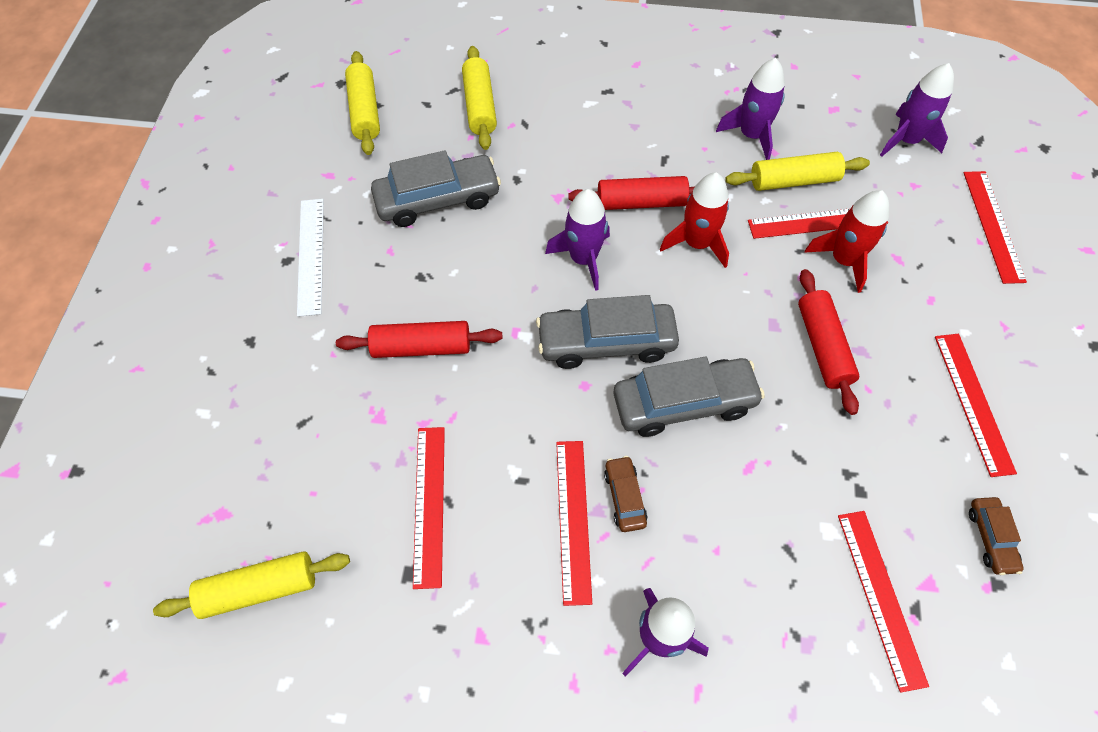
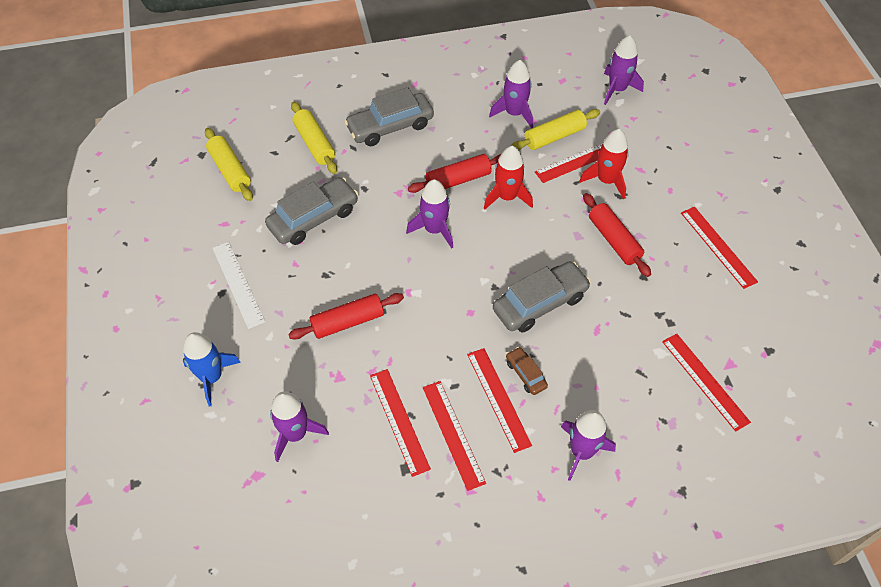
camera: 20 degrees left, 5 degrees down
(226, 365) = (212, 377): none -> blue rocket
(259, 589) = (307, 513): yellow rolling pin -> none
(292, 475) = (295, 434): none -> purple rocket
(606, 342) = (473, 280): grey car -> grey car (390, 126)
(991, 538) = (756, 325): brown car -> none
(993, 225) = (691, 131): red ruler -> red ruler (453, 434)

